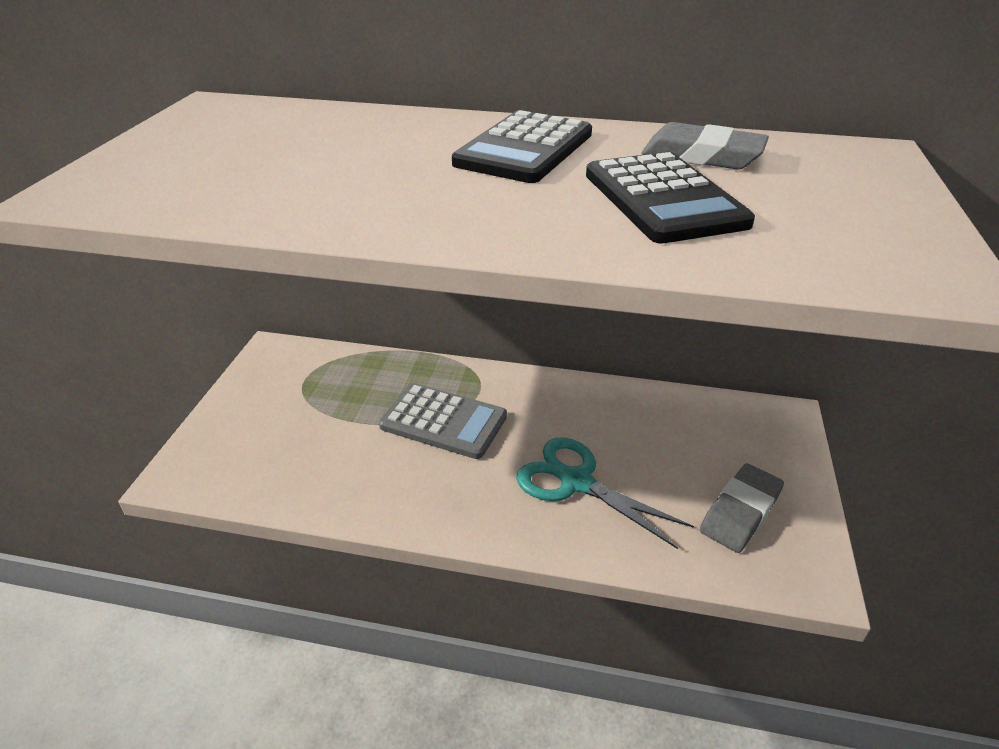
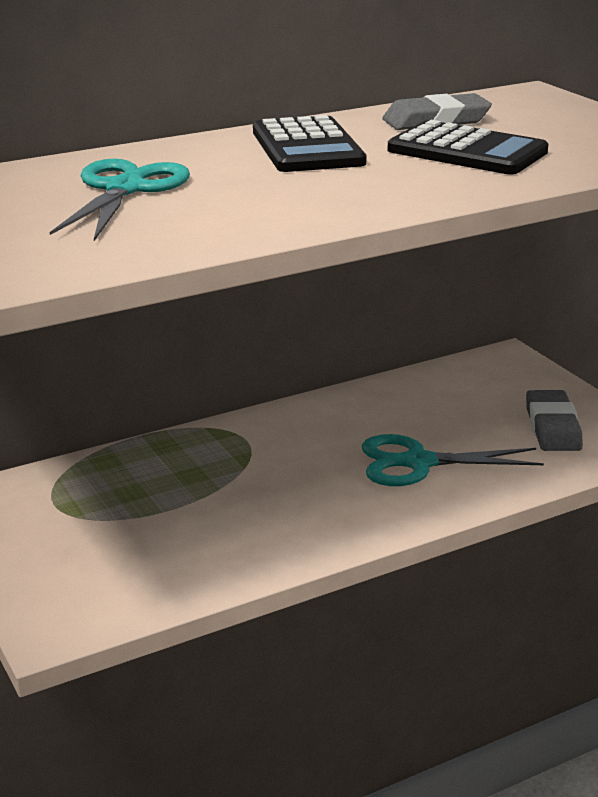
camera: 40 degrees left, 10 degrees down
(309, 144) = (125, 189): none -> turquoise scissors
(443, 421) = (249, 474): grey calculator -> none

